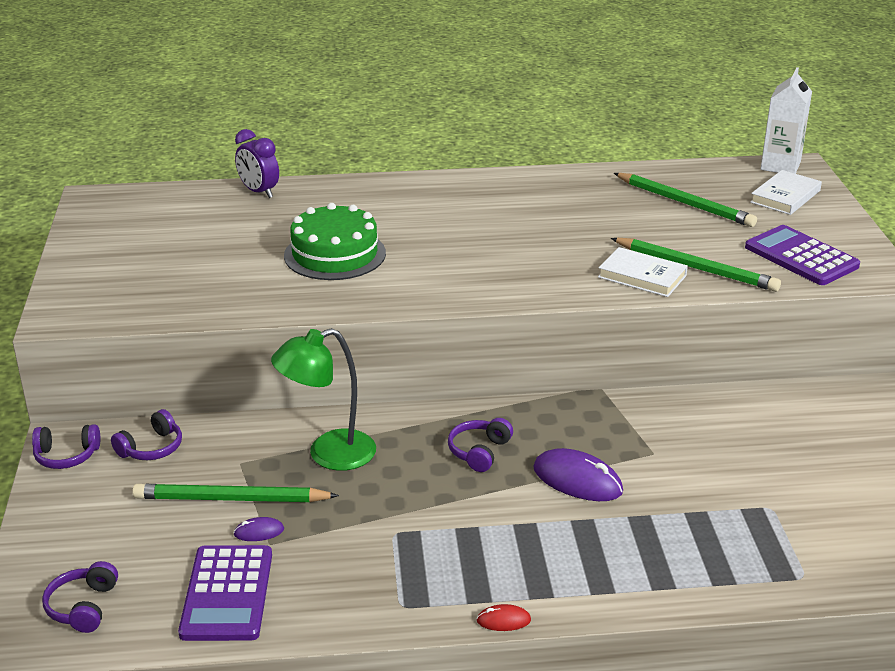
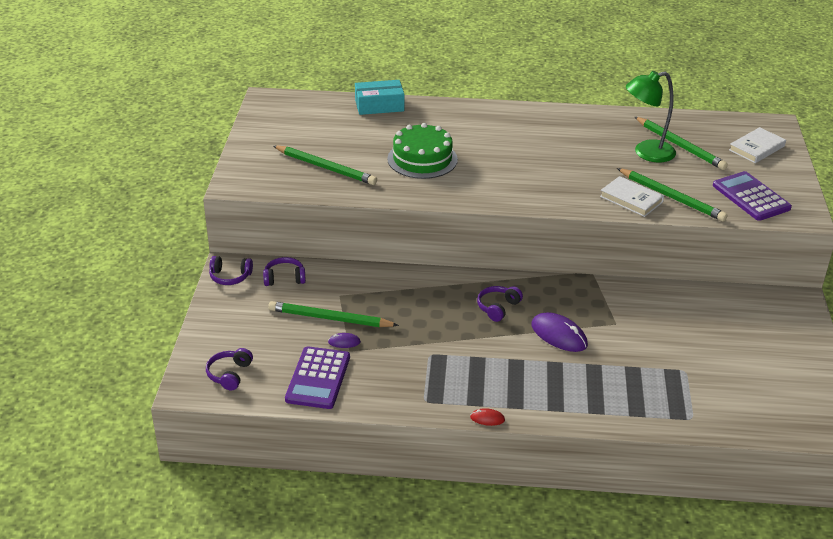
camera: 10 degrees right, 5 degrees up
(151, 448) = (284, 278): purple headphones -> purple headphones turned 150 degrees counterclockwise
(195, 279) = (325, 168): none -> green pencil
(259, 192) = (379, 105): purple clock -> turquoise box
(328, 454) = (398, 297): green lamp -> green lamp (646, 153)
(780, 166) = (762, 123): white carton -> none

